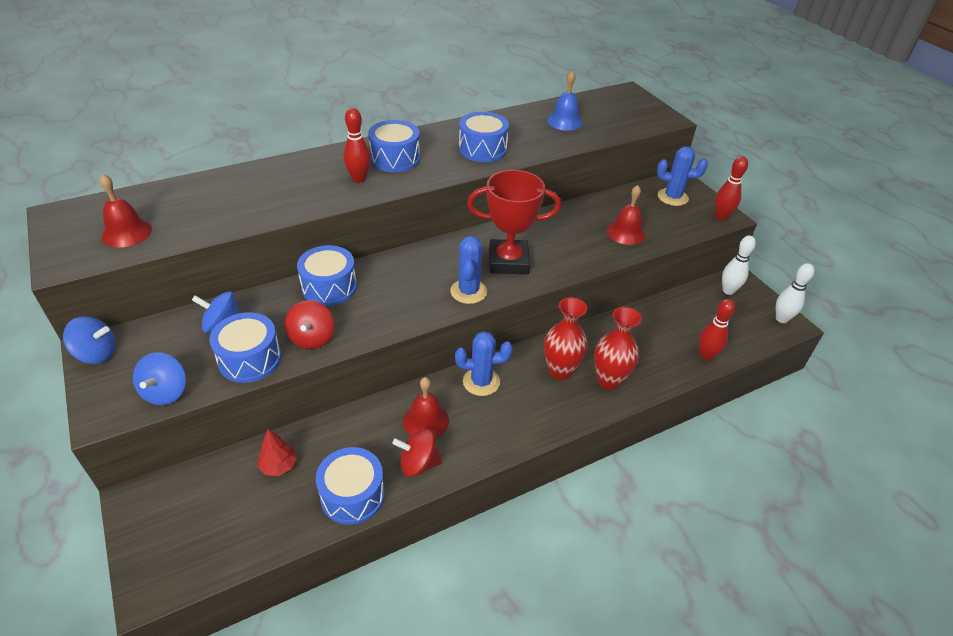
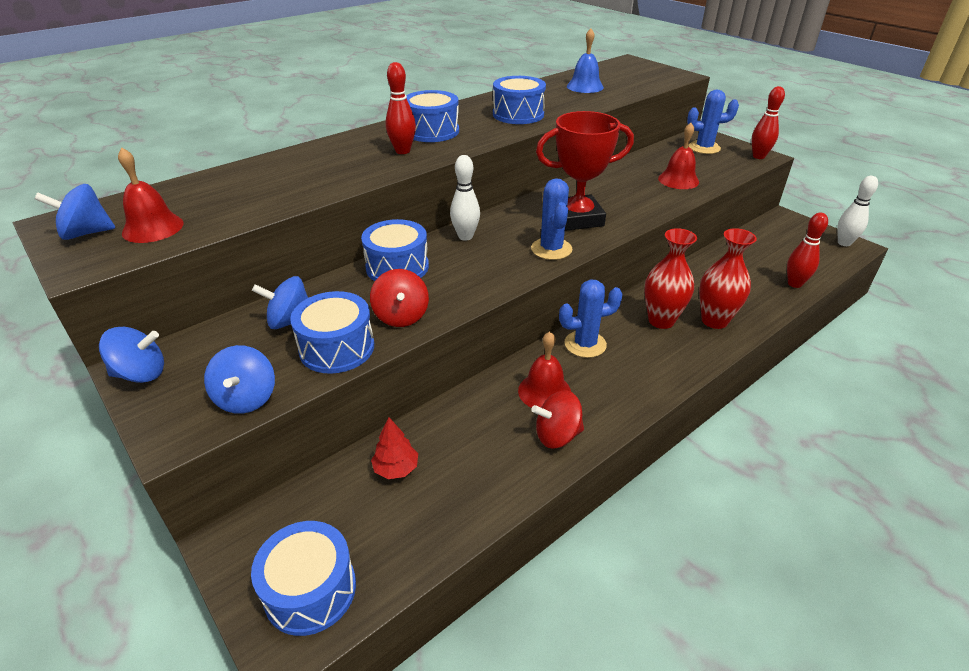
camera: 10 degrees left, 5 degrees down
(76, 230) = (86, 233): none -> blue spinning top
(352, 495) = (497, 482): blue drum -> blue drum (310, 590)
(728, 290) = (781, 228): white bowling pin -> white bowling pin (465, 236)

